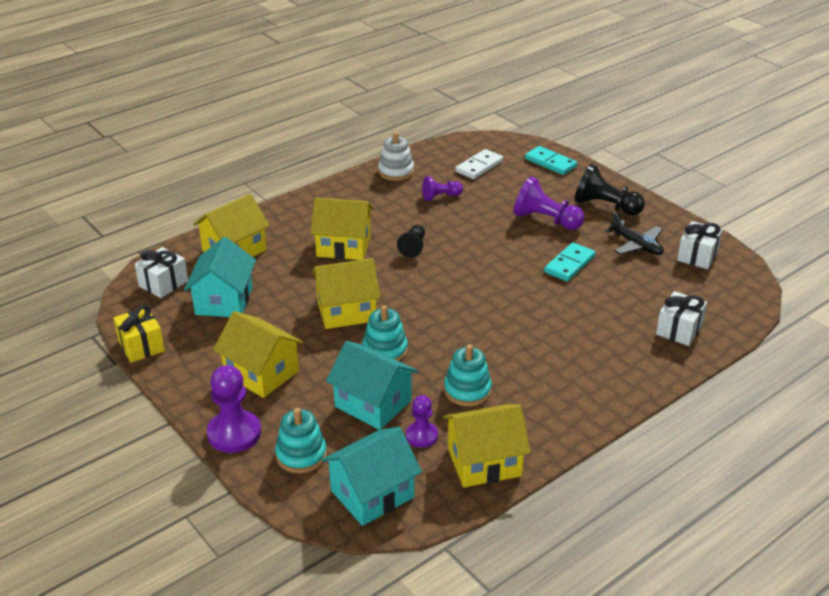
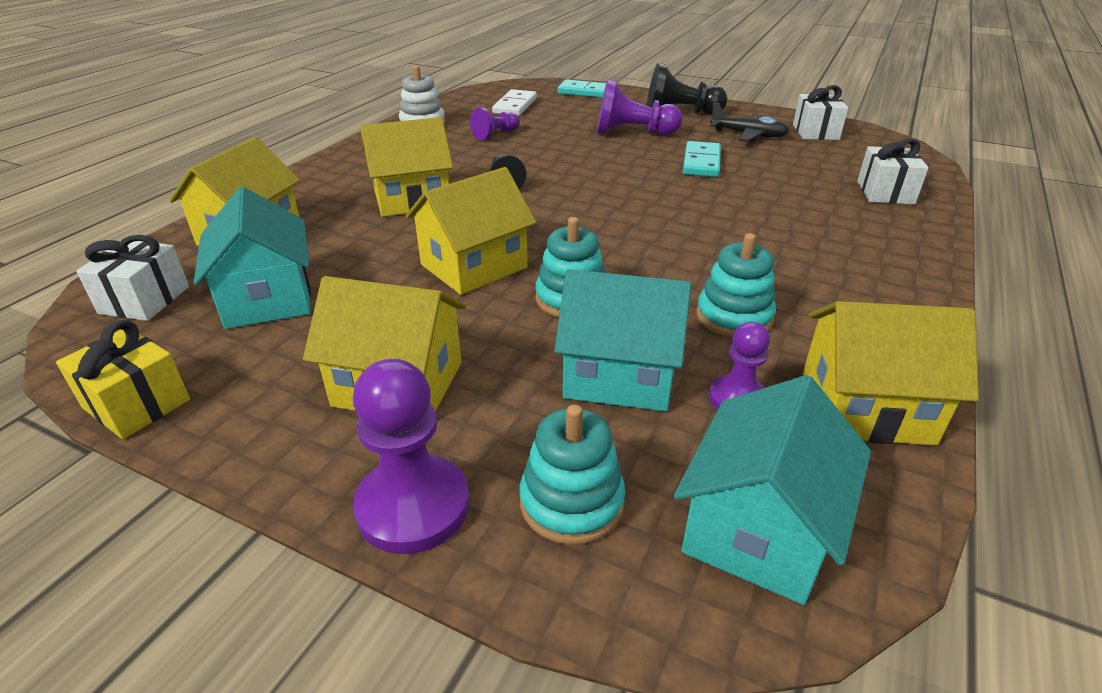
camera: 25 degrees left, 0 degrees up
(484, 462) = (865, 407): yellow house -> yellow house turned 45 degrees clockwise

